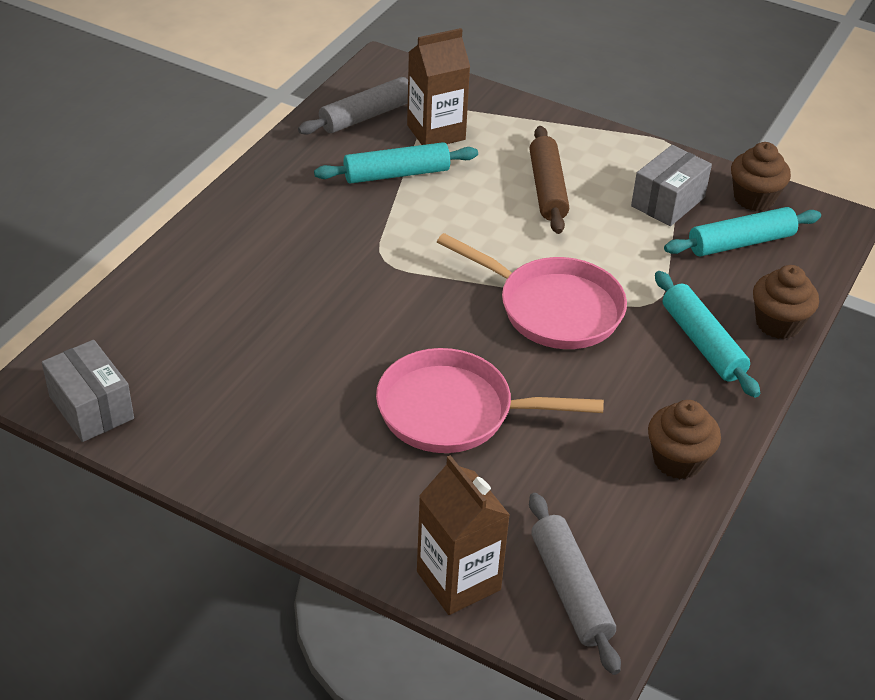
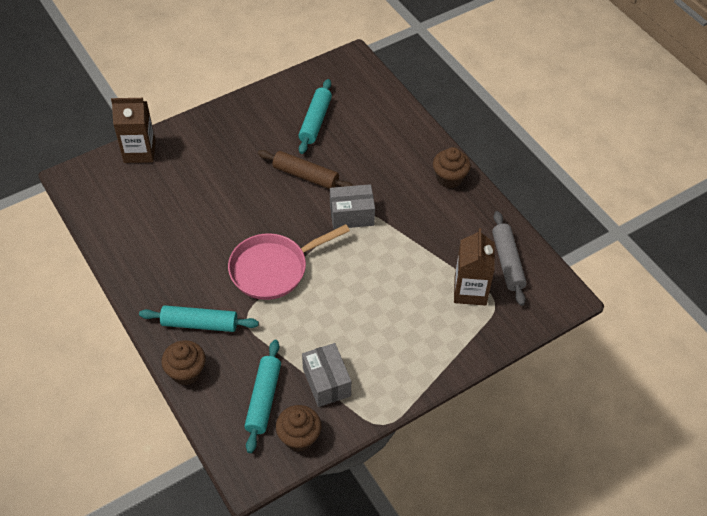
camera: 120 degrees right, 10 degrees up
(91, 407) = (327, 72): grey box -> grey box (352, 215)
(396, 174) = (436, 251): turquoise rolling pin -> turquoise rolling pin (315, 121)
(453, 411) = (232, 192): pink pan -> none
(547, 189) = (378, 322): brown rolling pin -> brown rolling pin (306, 176)
(570, 590) = (104, 185): grey rolling pin -> none
(678, 460) = (135, 264): brown cupcake -> brown cupcake (449, 178)

